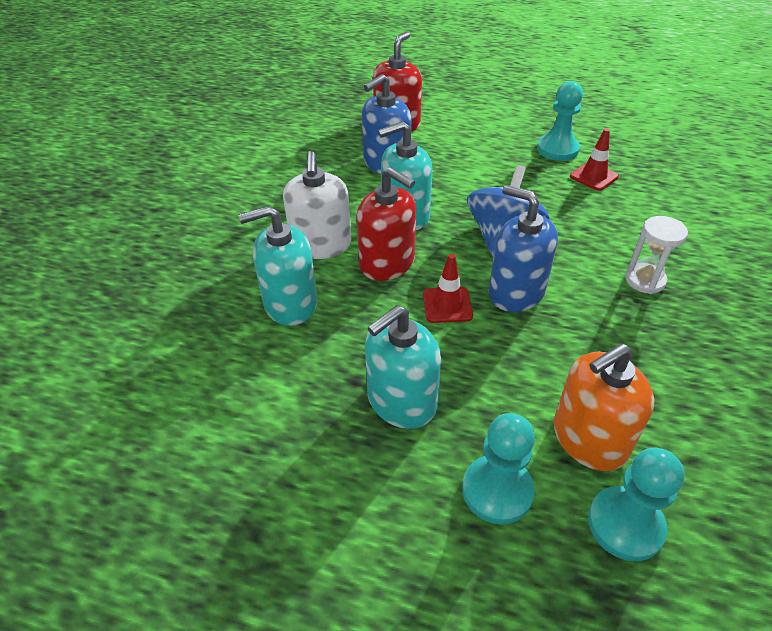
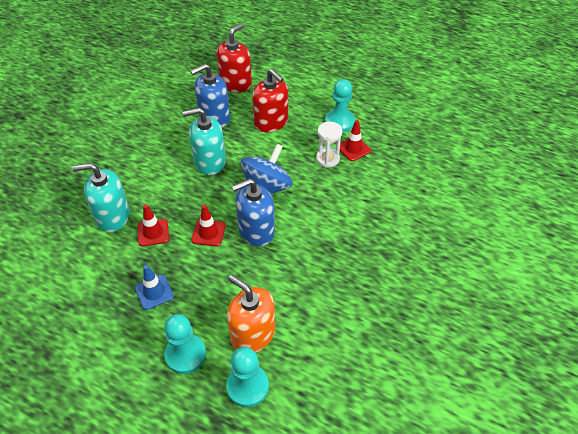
camera: 10 degrees right, 5 degrees up
(321, 245) = (146, 176): white soap dispenser -> none
(363, 316) = (153, 232): none -> red traffic cone
(387, 263) = (183, 196): red soap dispenser -> red soap dispenser (271, 122)
(401, 401) = (154, 292): turquoise soap dispenser -> blue traffic cone
(516, 292) = (256, 230): blue soap dispenser -> blue soap dispenser turned 75 degrees counterclockwise
(589, 439) = (253, 334): orange soap dispenser -> orange soap dispenser turned 60 degrees clockwise
(645, 280) = (344, 235): white hourglass -> white hourglass (327, 159)

